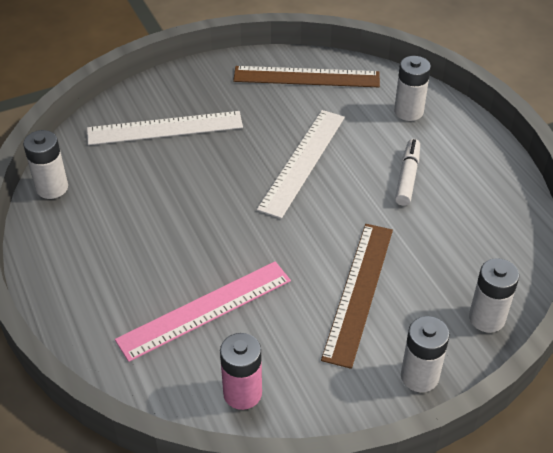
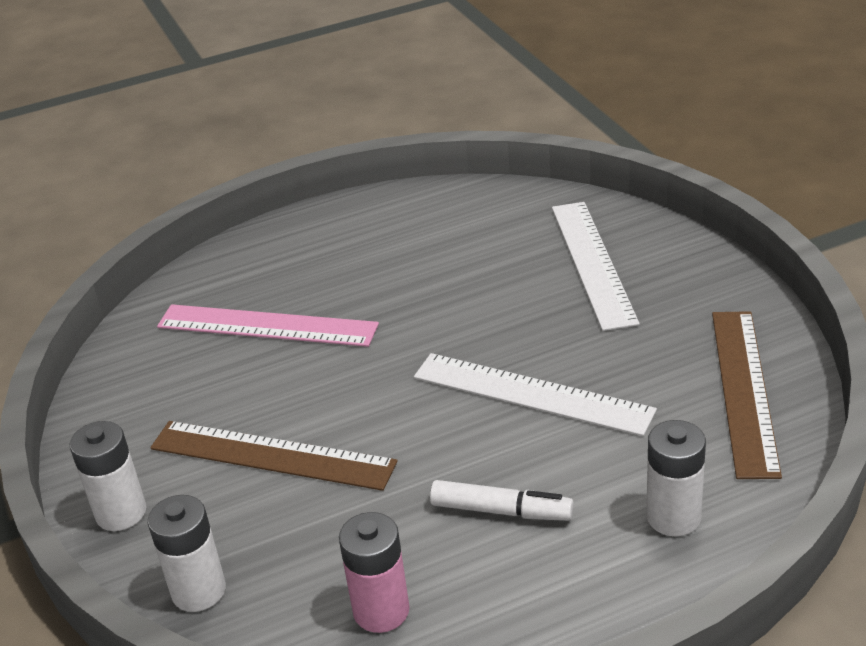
camera: 95 degrees right, 10 degrees down
(52, 188) = (473, 195): white battery -> none
(205, 310) = (266, 326): pink ruler -> pink ruler turned 45 degrees counterclockwise
(242, 393) = (142, 363): pink battery -> pink battery (381, 610)

